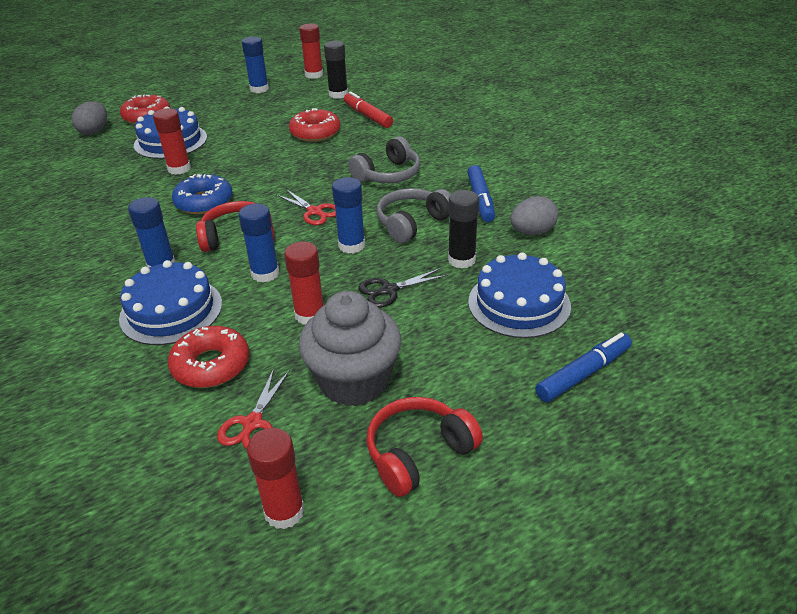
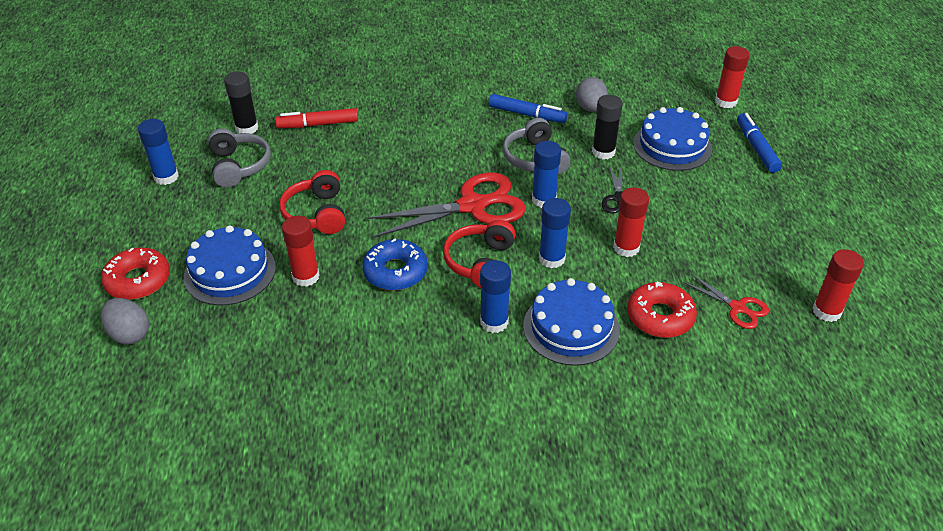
camera: 65 degrees left, 5 degrees up
(314, 75) = (176, 130): red glue stick -> red glue stick (726, 101)
(315, 132) = (319, 166): red donut -> none
(315, 212) = (473, 205): red scissors -> red scissors, size x2.00
(354, 381) = (716, 246): grey cupcake -> none
(388, 175) = (445, 147): grey headphones -> grey headphones (239, 166)
(418, 453) = (798, 238): red headphones -> red headphones (316, 214)

